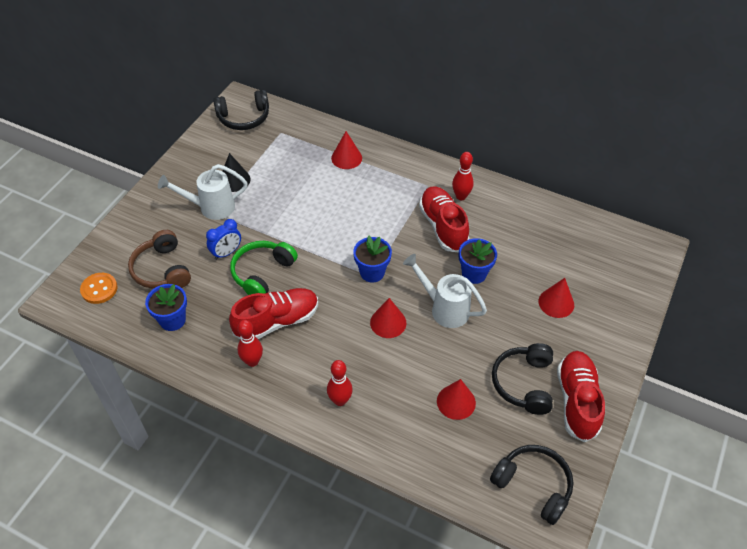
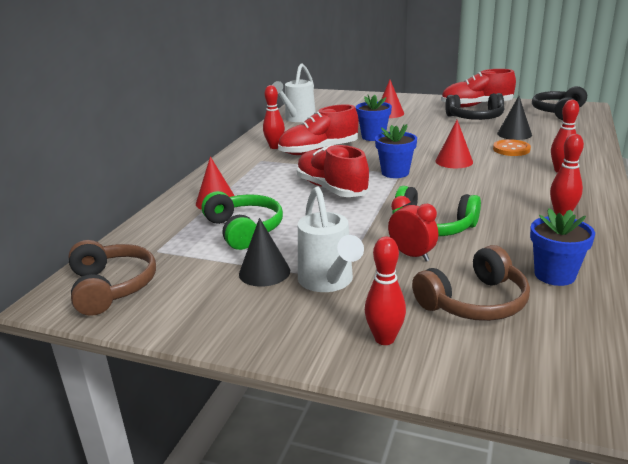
camera: 95 degrees left, 25 degrees down
(99, 289) = (558, 359): orange button -> orange button (511, 149)
(147, 223) = (384, 339): none -> red bowling pin
(226, 253) = (412, 255): blue clock -> red clock
(244, 118) = (112, 287): black headphones -> brown headphones
(277, 321) = (496, 209): red shoe -> red shoe (331, 189)
(295, 172) = (244, 229): none -> green headphones
(444, 309) = (421, 143): white watering can -> white watering can (297, 119)
(456, 402) = (514, 134): red cone -> black cone

